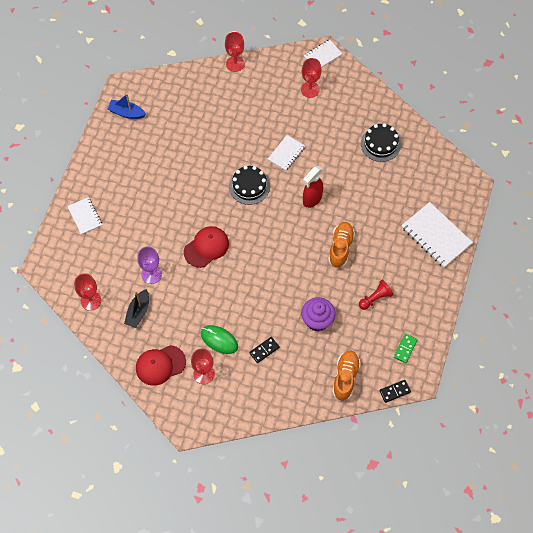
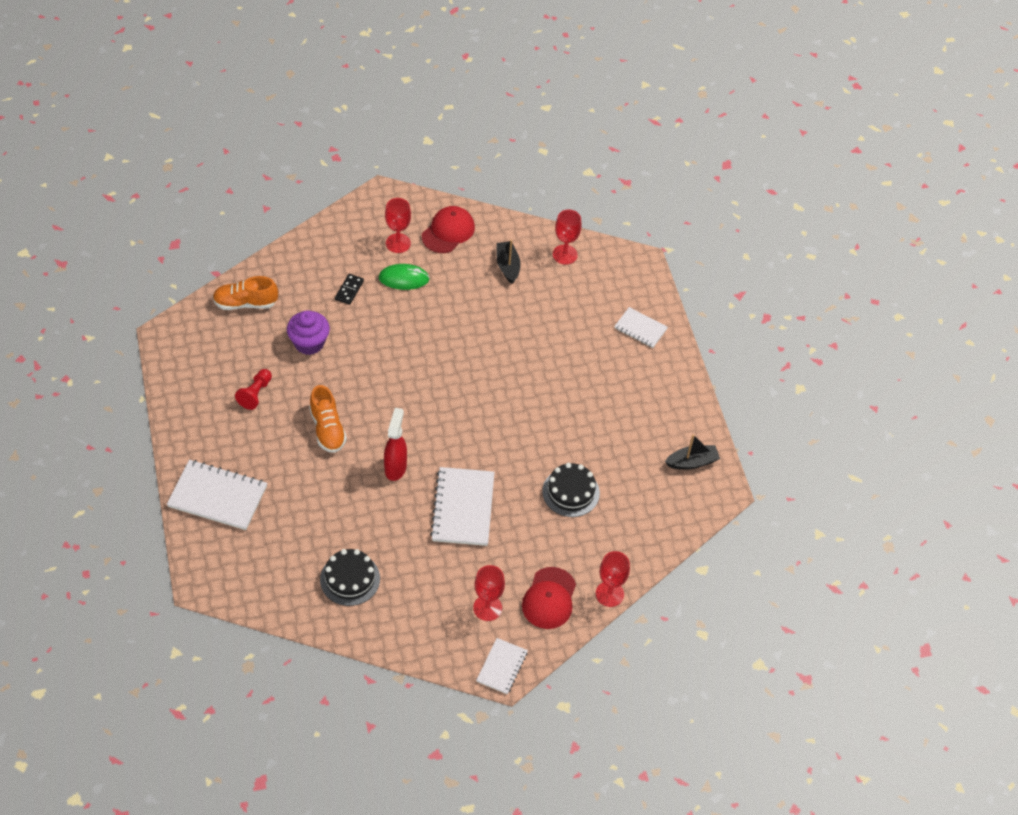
camera: 145 degrees right, 10 degrees down
(126, 113) = (692, 462): blue boat -> black boat
(151, 274) = (522, 306): purple goblet -> none
(206, 247) = (482, 359): red cap -> red cap (549, 598)
(249, 186) = (481, 447): black cake -> black cake (571, 492)
(286, 153) = (463, 508): white notebook -> white notebook, size x1.73
(345, 378) = (245, 303): orange shoe -> orange shoe turned 105 degrees clockwise
(395, 391) = (184, 313): black domino -> none
(405, 348) = (193, 358): green domino -> none

